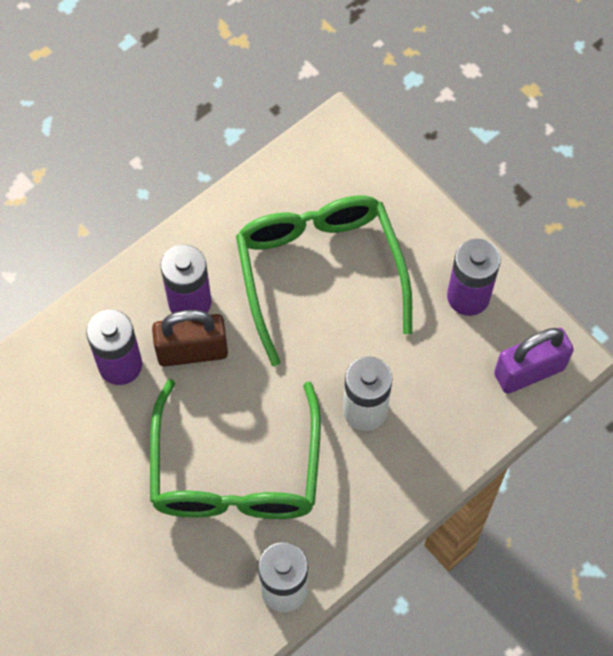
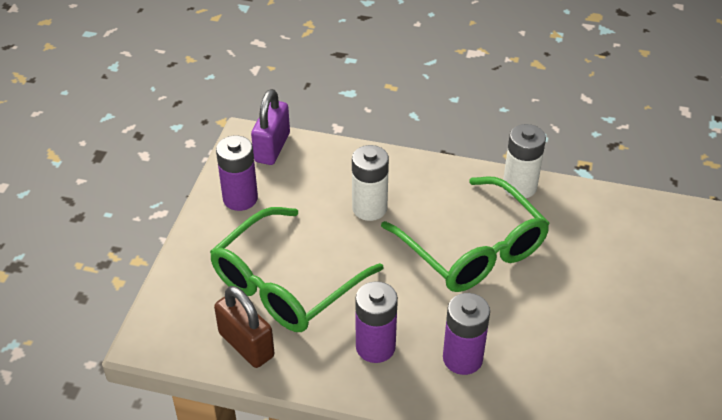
camera: 125 degrees left, 20 degrees down
(192, 351) = (412, 322): brown padlock -> brown padlock (246, 345)
(236, 471) = (472, 249): green glasses -> green glasses turned 90 degrees clockwise
(529, 371) = (272, 148): purple padlock -> purple padlock turned 75 degrees clockwise

